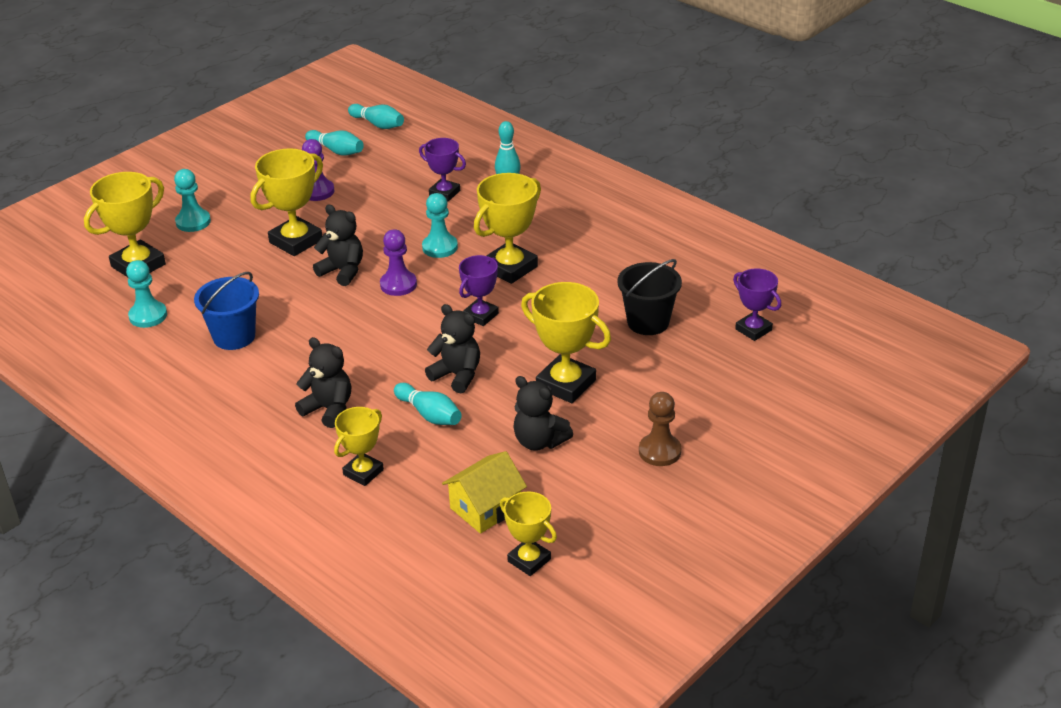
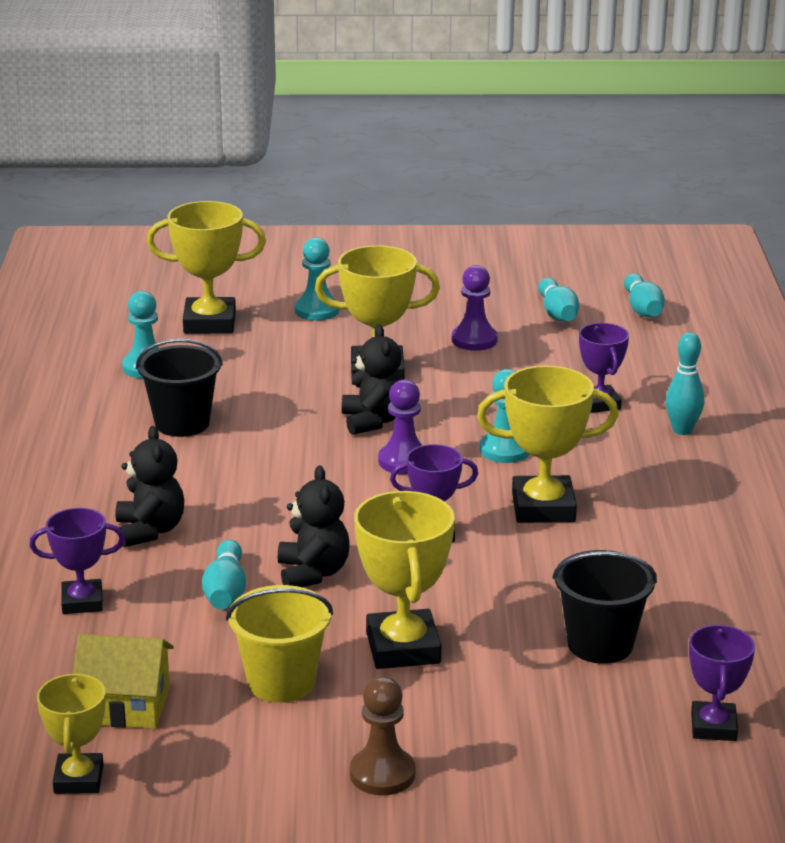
camera: 45 degrees right, 10 degrees down
(234, 337) = (182, 423): blue bucket -> black bucket
(363, 472) = (82, 602): yellow trophy -> purple trophy
(539, 441) = (281, 682): black teddy bear -> yellow bucket

